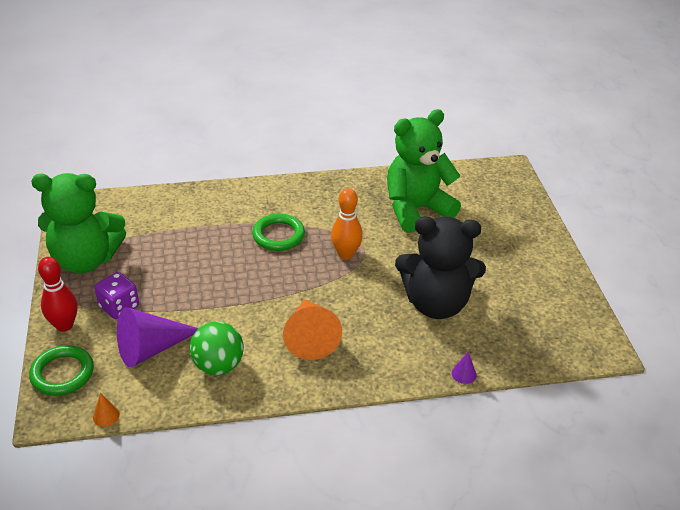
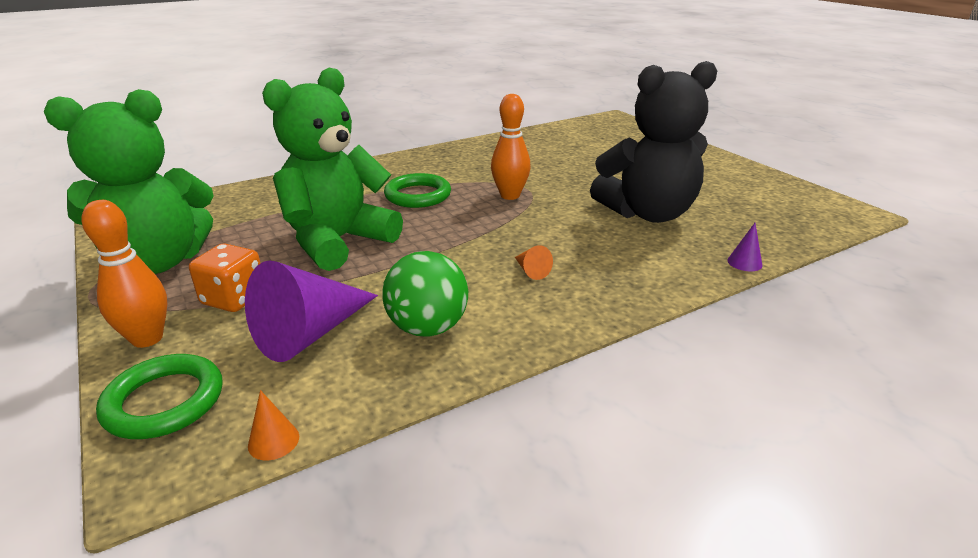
camera: 20 degrees left, 10 degrees down
(64, 325) = (147, 339): red bowling pin -> orange bowling pin
(119, 307) = (234, 299): purple dice -> orange dice
(310, 337) = (531, 271): orange cone -> orange cone, size x0.42
(416, 209) = (553, 153): green teddy bear -> green teddy bear (337, 241)

